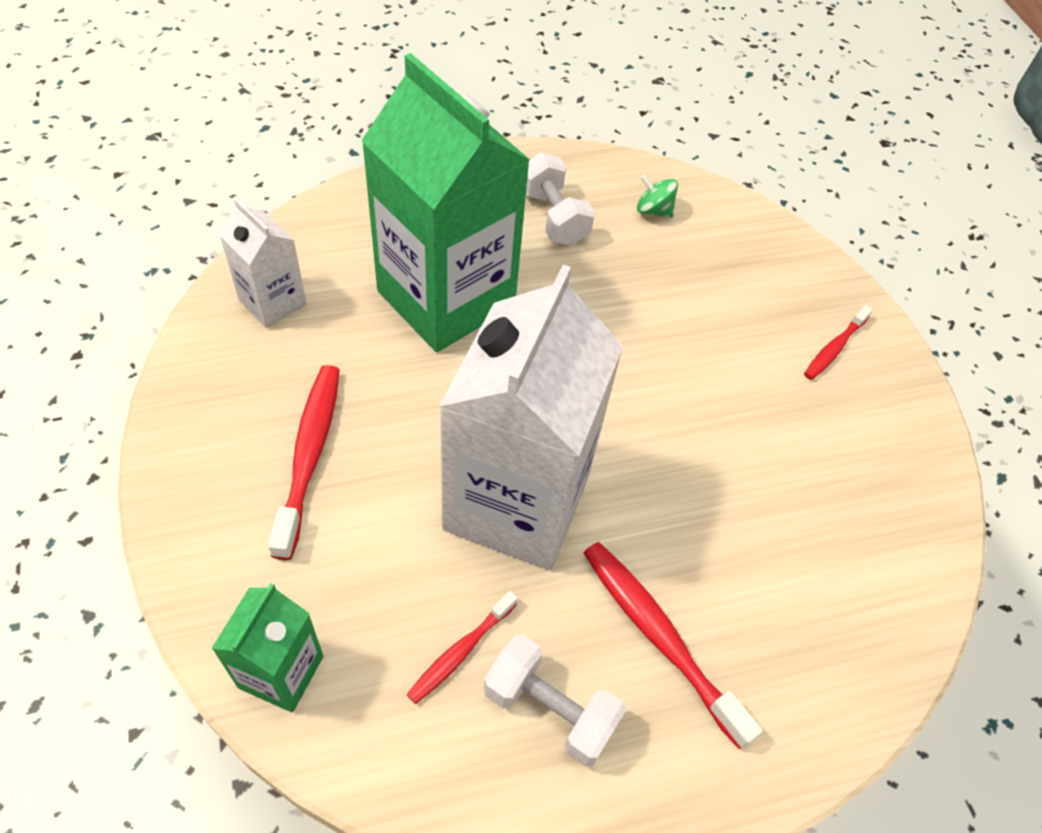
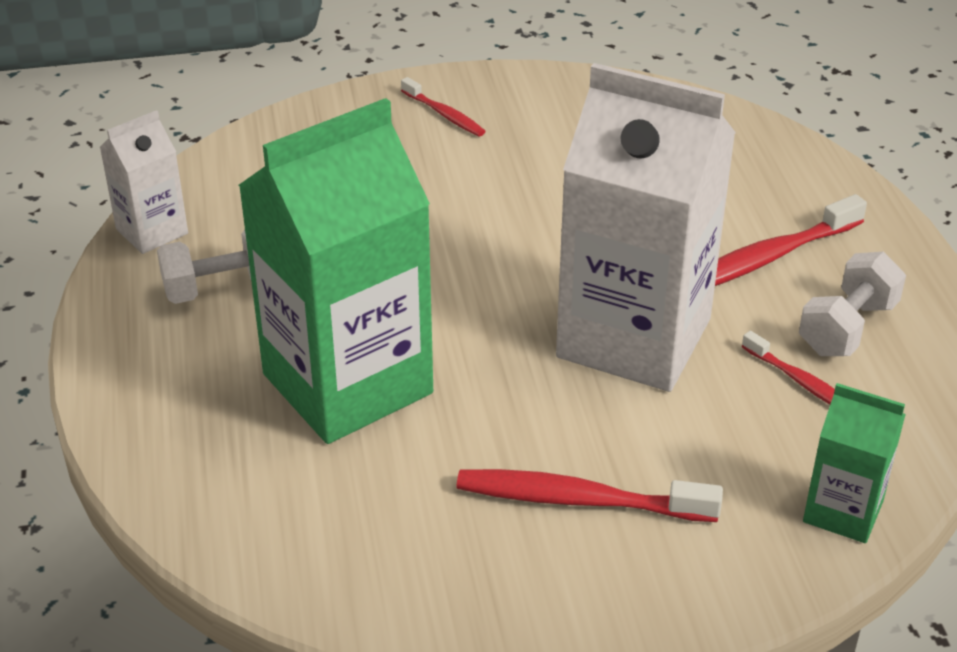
camera: 80 degrees left, 15 degrees down
(272, 302) = (335, 547): white carton -> white carton (152, 231)
(653, 210) = (227, 209): green spinning top -> none

